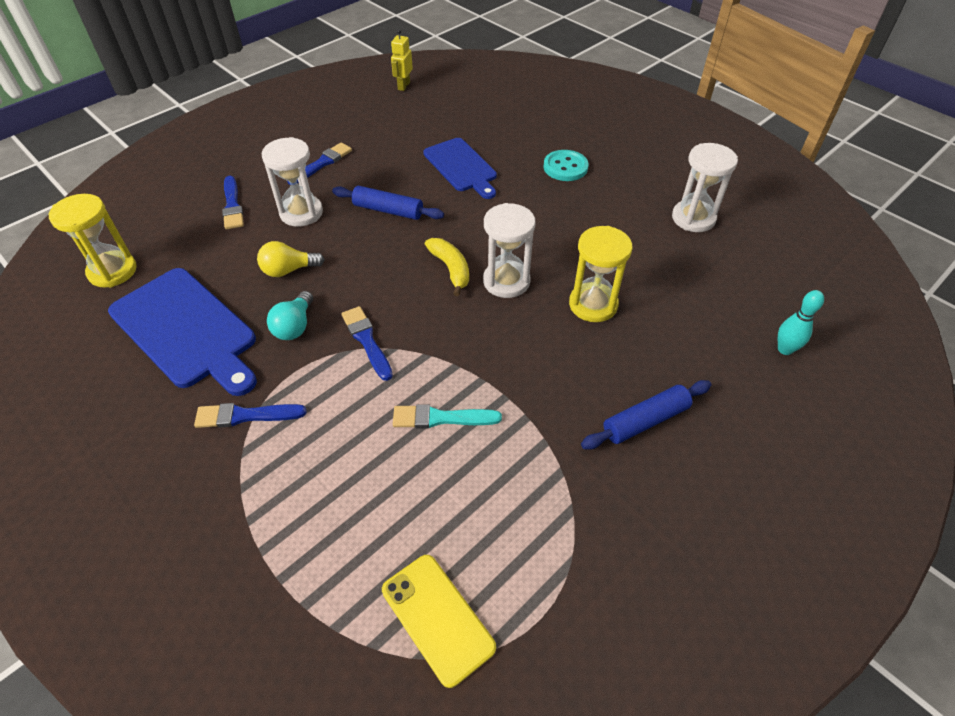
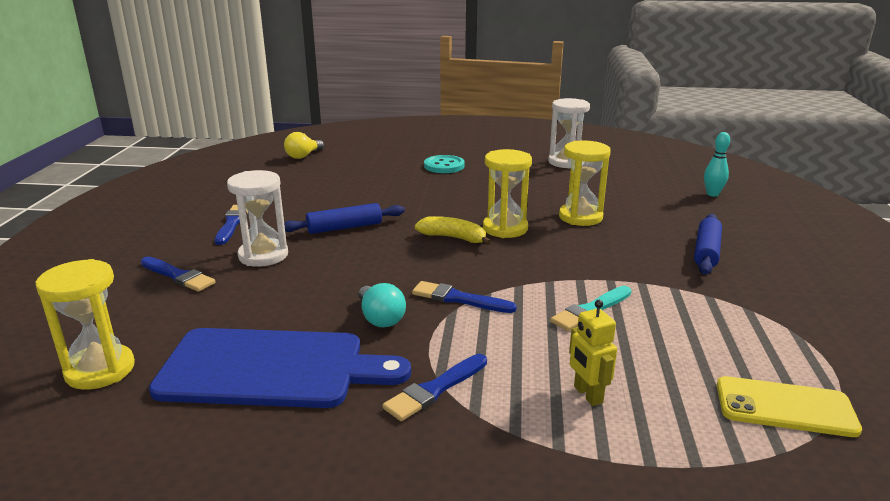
camera: 40 degrees left, 25 degrees down
(288, 270) = (313, 290): yellow light bulb -> yellow light bulb (303, 156)
(403, 86) = (236, 164): yellow robot -> yellow robot (587, 395)
(461, 167) = (365, 188): blue cutting board -> none
(506, 281) = (505, 228): white hourglass -> yellow hourglass

